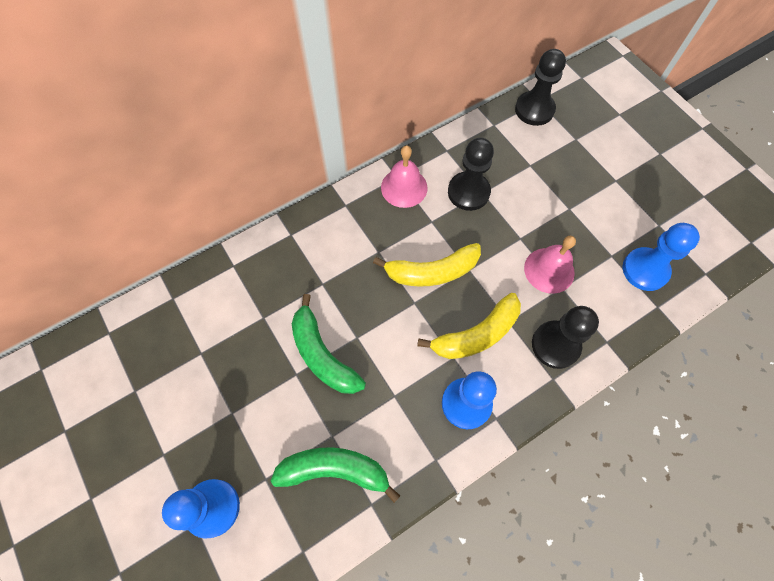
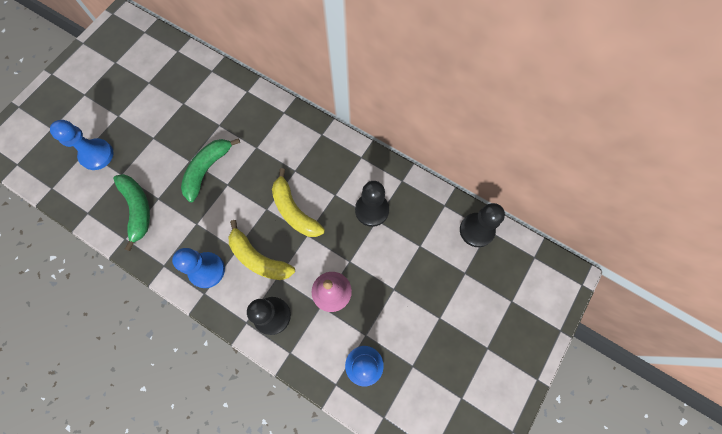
camera: 65 degrees right, 5 degrees up
(404, 187) = (354, 165): pink bell -> none

